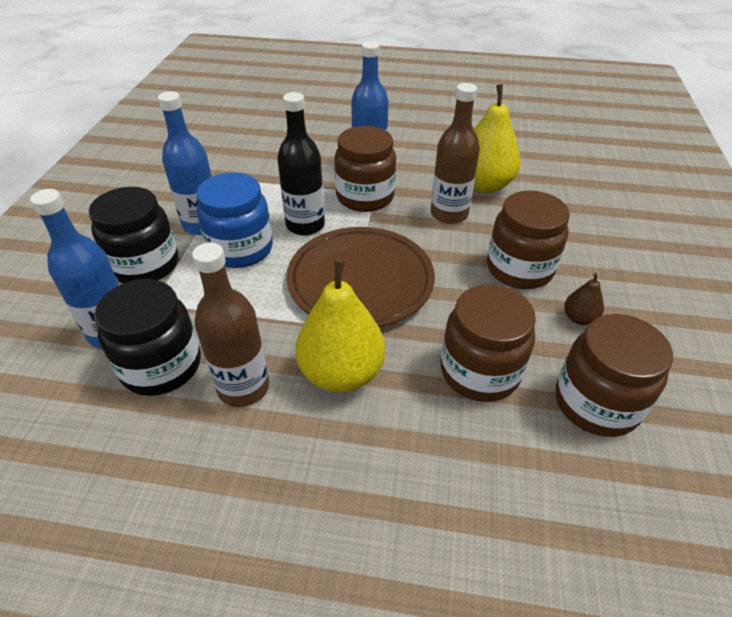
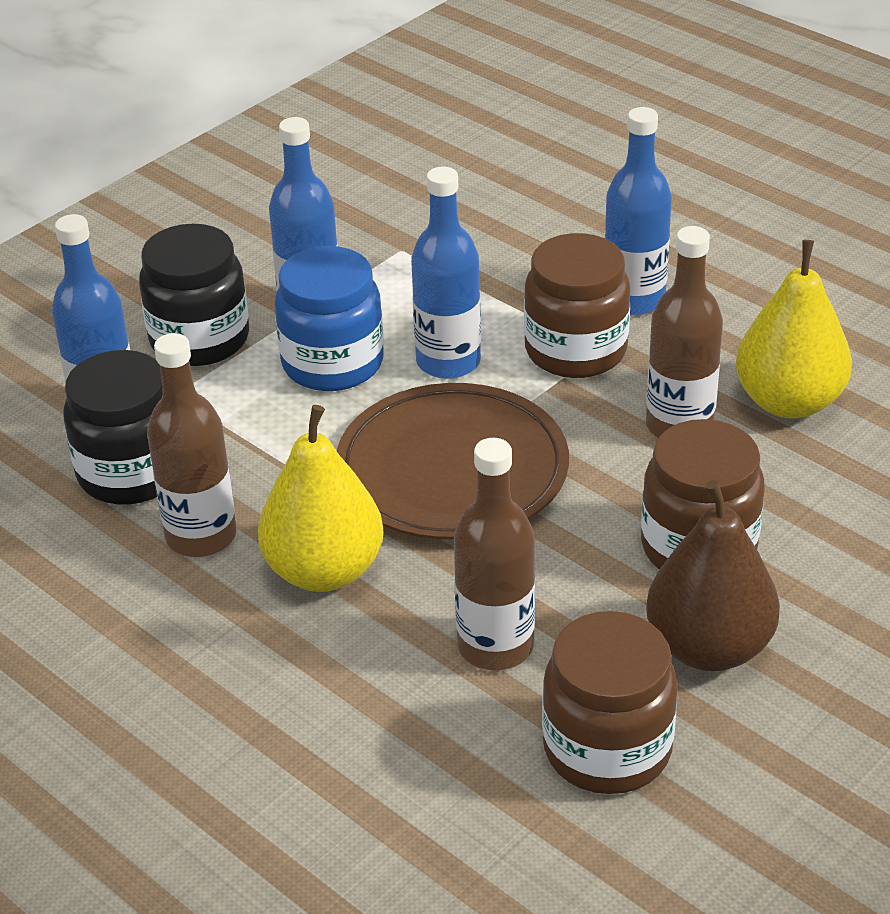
camera: 35 degrees right, 5 degrees down
(305, 225) = (448, 362): black bottle -> blue bottle
(479, 371) = (495, 646): brown jar -> brown bottle
(579, 318) = (709, 647): brown pear -> brown pear, size x2.14

